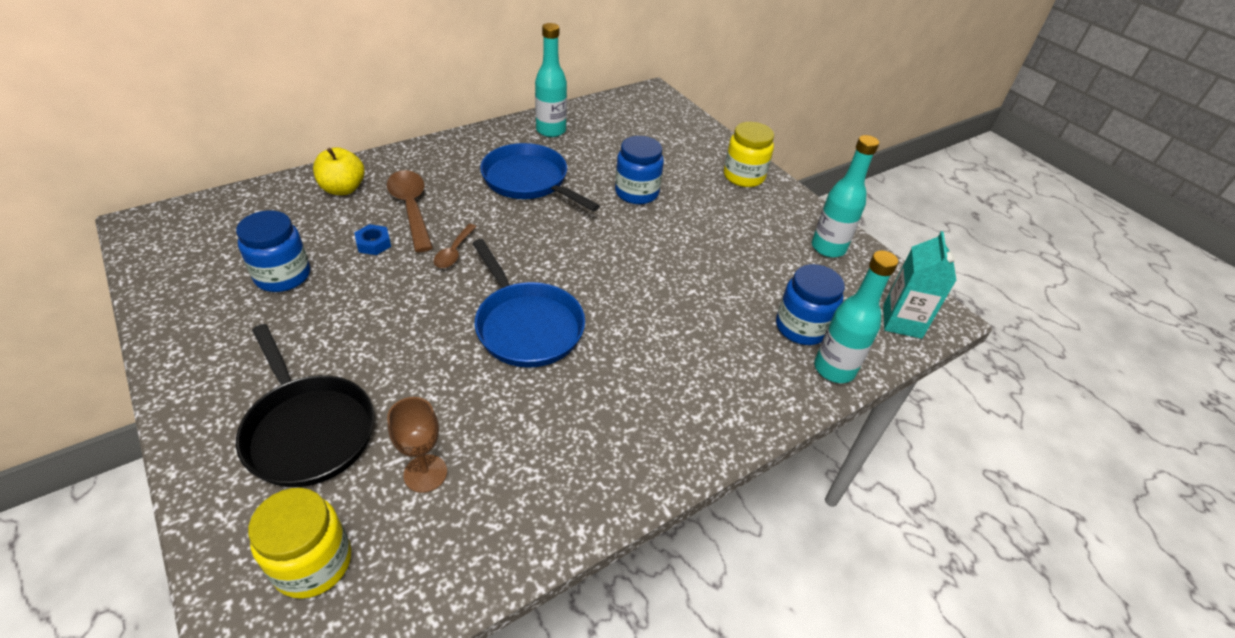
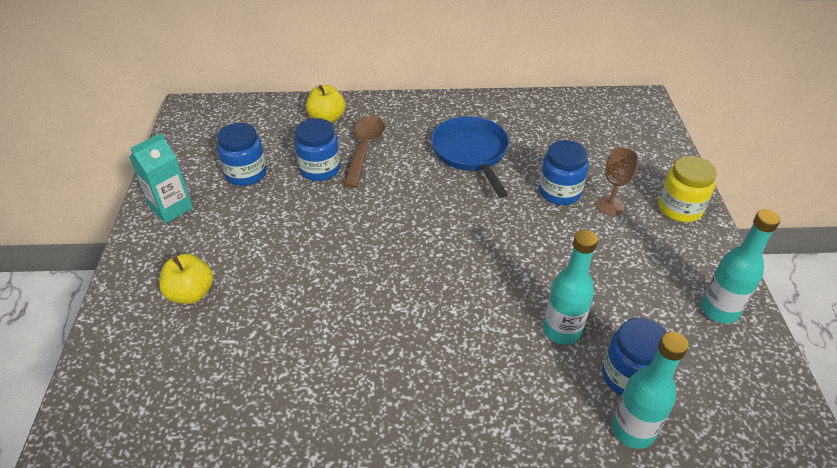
camera: 35 degrees right, 0 degrees up
(308, 429) = (191, 293): black pan -> yellow apple
(313, 563) = (136, 387): yellow jar -> none
(374, 243) = (320, 169): blue nut -> blue jar
(425, 473) = (240, 359): brown goblet -> brown goblet (610, 206)
(454, 252) = (372, 195): brown spoon -> none
(526, 325) = (385, 276): blue pan -> none
(551, 130) = (521, 112): turquoise bottle -> turquoise bottle (562, 330)
(902, 322) = (746, 416): turquoise carton -> turquoise carton (171, 208)

